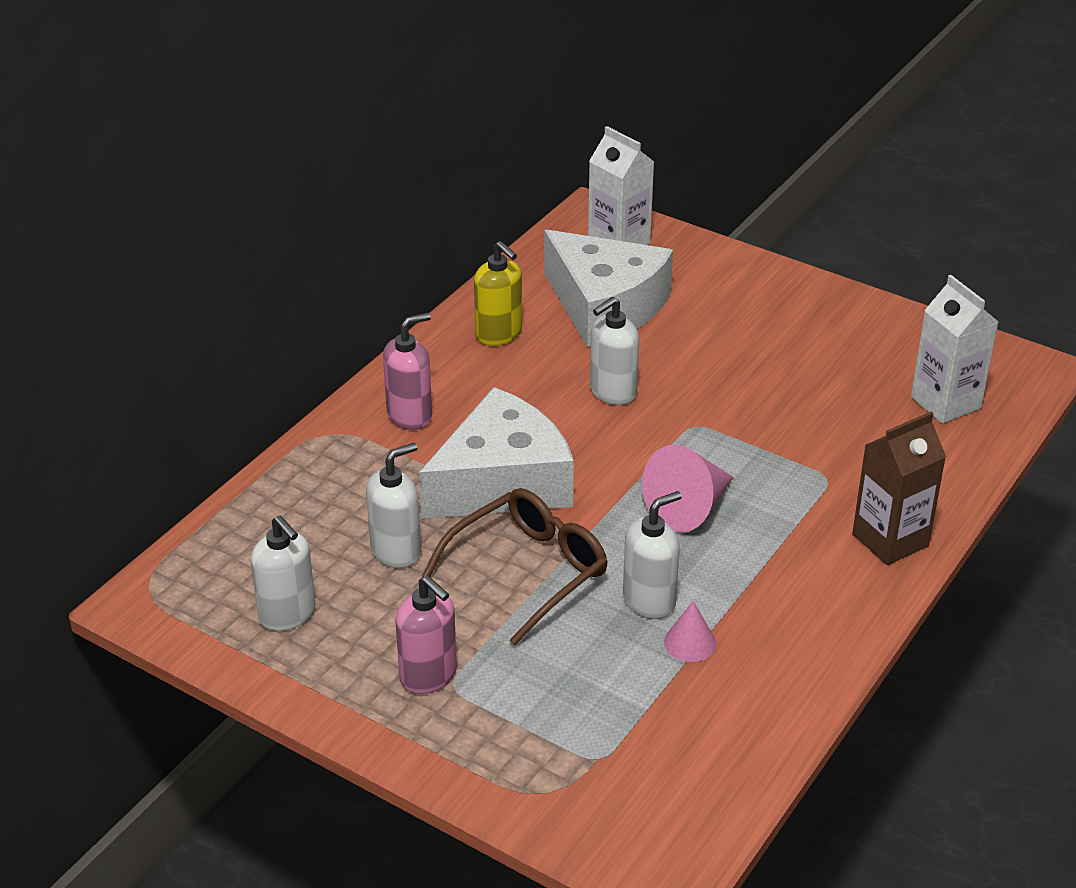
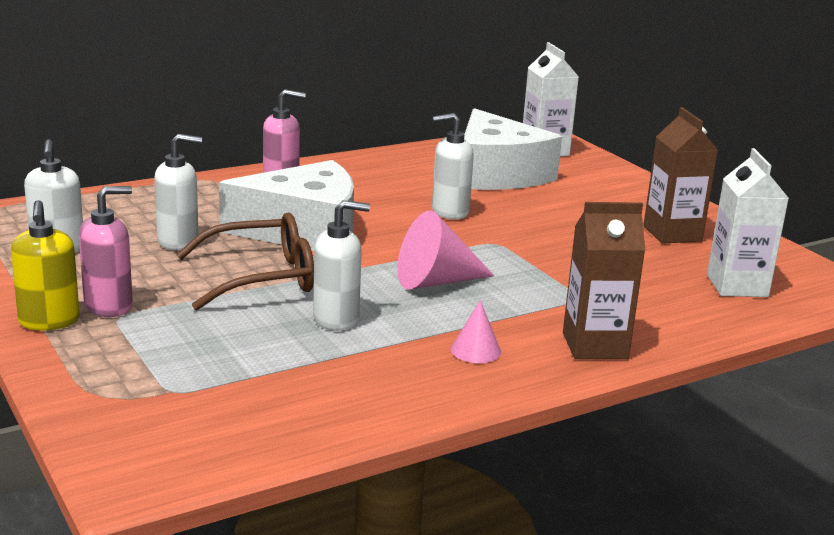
camera: 25 degrees right, 15 degrees down
(428, 675) = (109, 306): pink soap dispenser -> pink soap dispenser turned 105 degrees counterclockwise
(499, 334) = (398, 168): yellow soap dispenser -> yellow soap dispenser (49, 321)
(690, 642) = (340, 351): pink cone -> pink cone (475, 350)
(839, 343) = (672, 234): none -> brown carton

